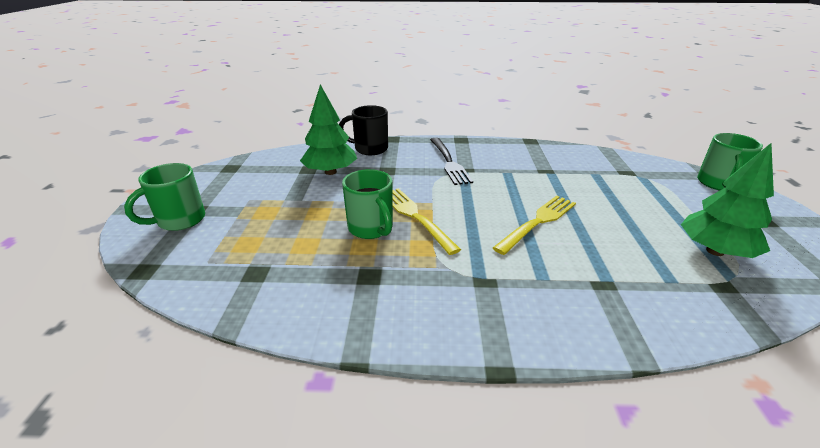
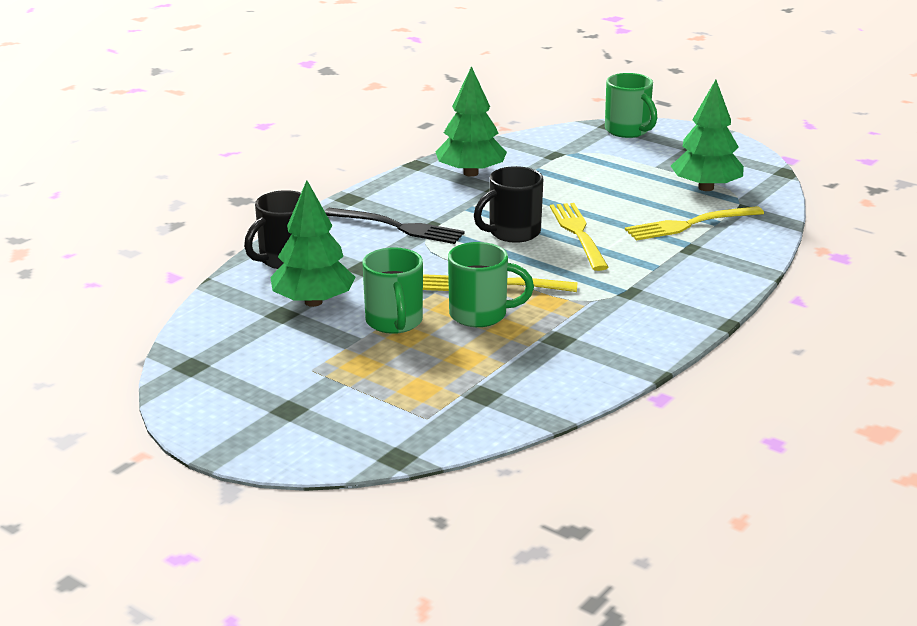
camera: 55 degrees left, 5 degrees down
(179, 220) = (305, 423): green mug -> green mug (394, 322)
(498, 198) = (512, 233): none -> black mug
(549, 157) = (470, 173): none -> green tree
(641, 268) = (690, 224): none -> yellow fork

